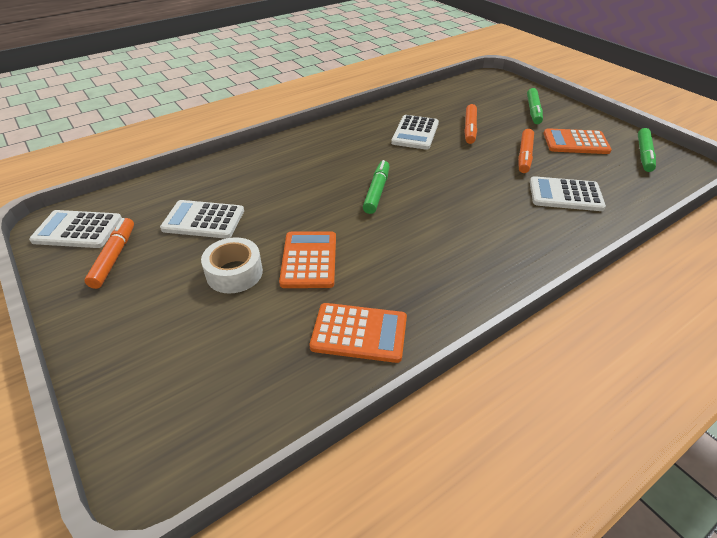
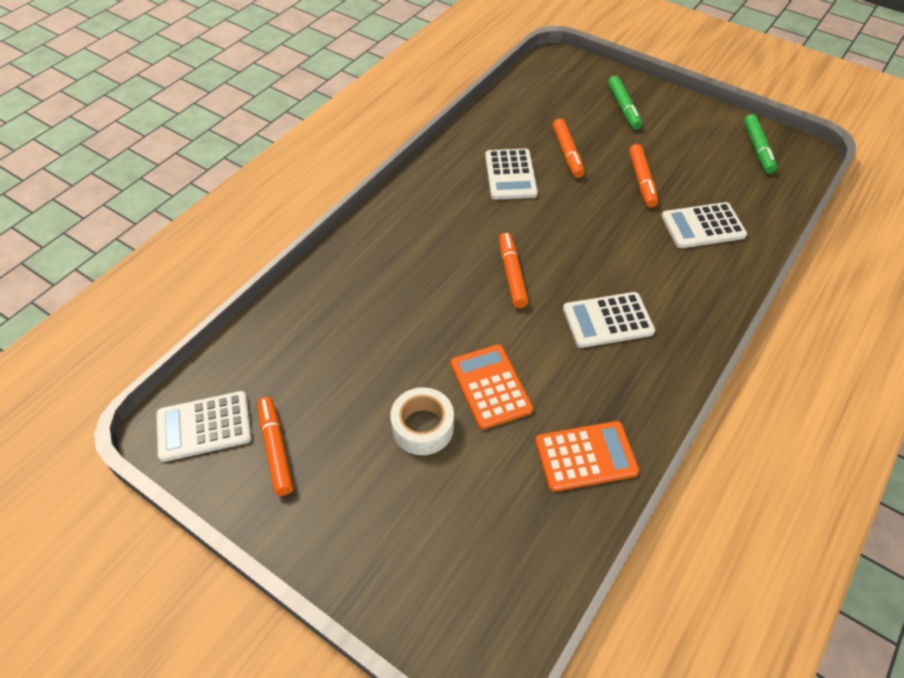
camera: 20 degrees left, 10 degrees up
(203, 220) = (344, 369): white calculator -> white calculator (608, 320)
(377, 192) = (512, 274): green marker -> orange marker
(575, 142) = (685, 147): orange calculator -> none

